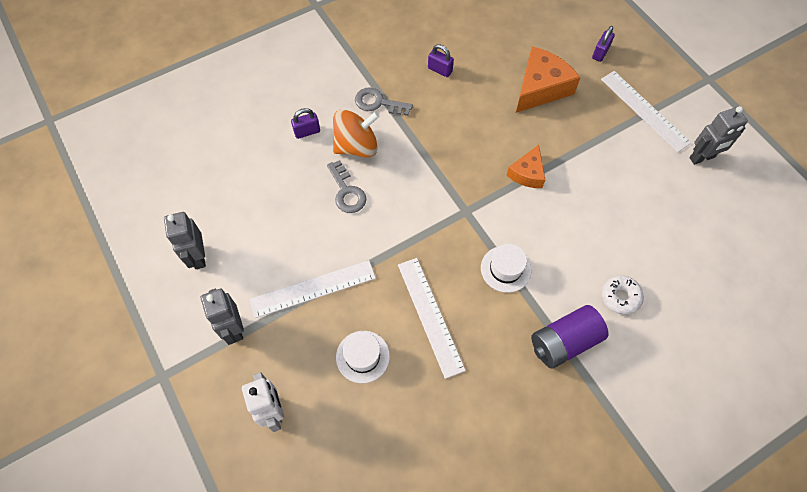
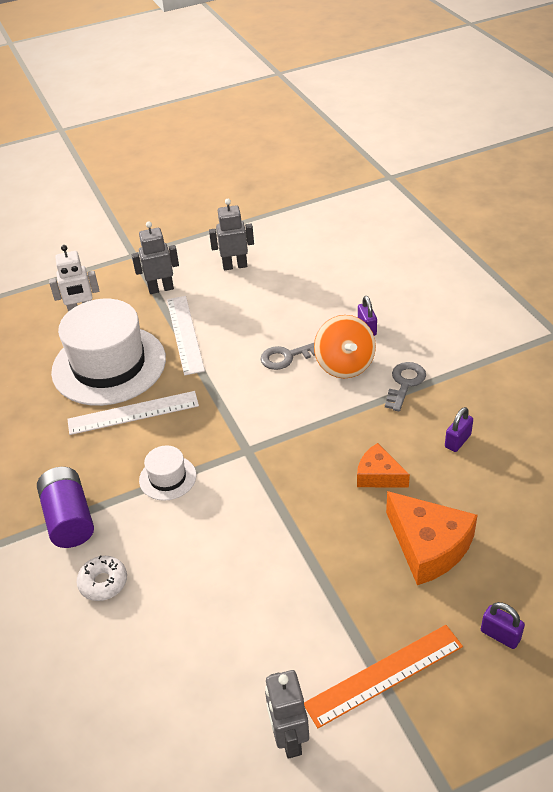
camera: 100 degrees right, 20 degrees down
(362, 356) = (109, 365): white hat -> white hat, size x2.27
(527, 173) = (289, 513): orange cheese -> orange cheese (378, 475)
(644, 110) = (384, 675): white ruler -> orange ruler

